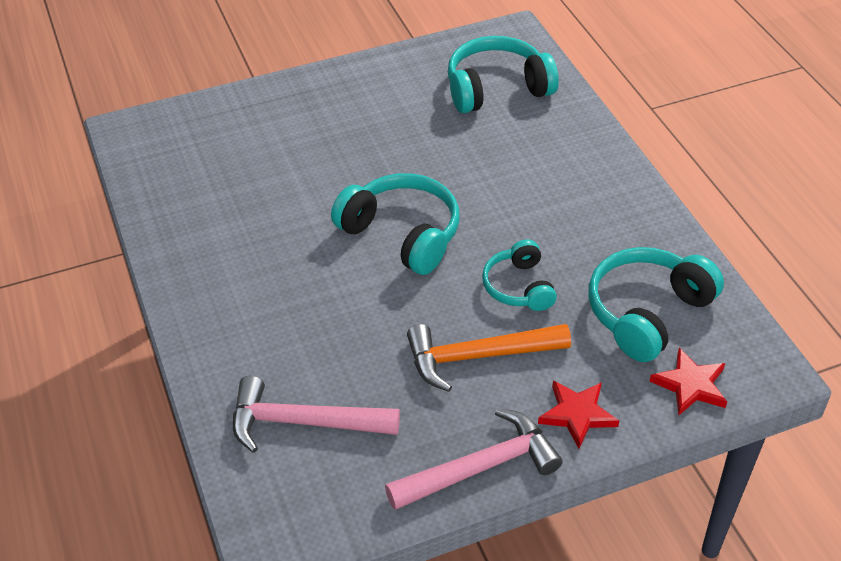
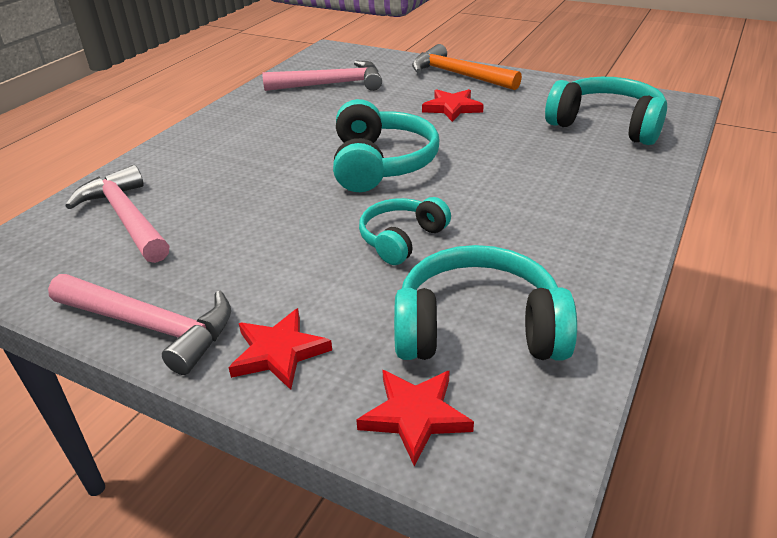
camera: 50 degrees right, 10 degrees down
(212, 175) = (332, 84): none -> pink hammer
(363, 139) = (452, 108): none -> red star
(477, 357) = (289, 259): orange hammer -> orange hammer (458, 75)

